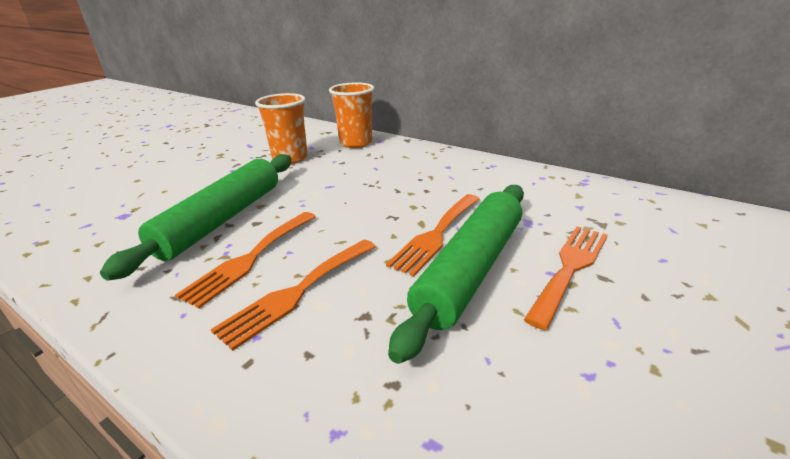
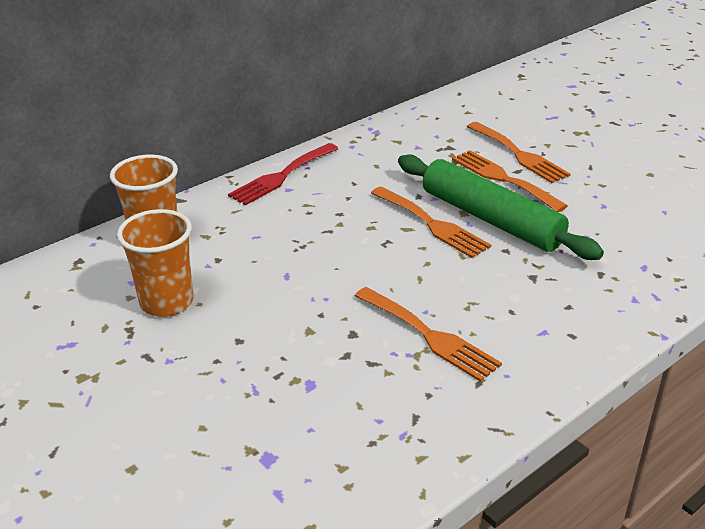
camera: 75 degrees left, 5 degrees up
(222, 219) = (332, 360): green rolling pin -> none
(297, 292) = (494, 308): orange fork -> orange fork (519, 154)
(464, 161) = (281, 176): none -> red fork

